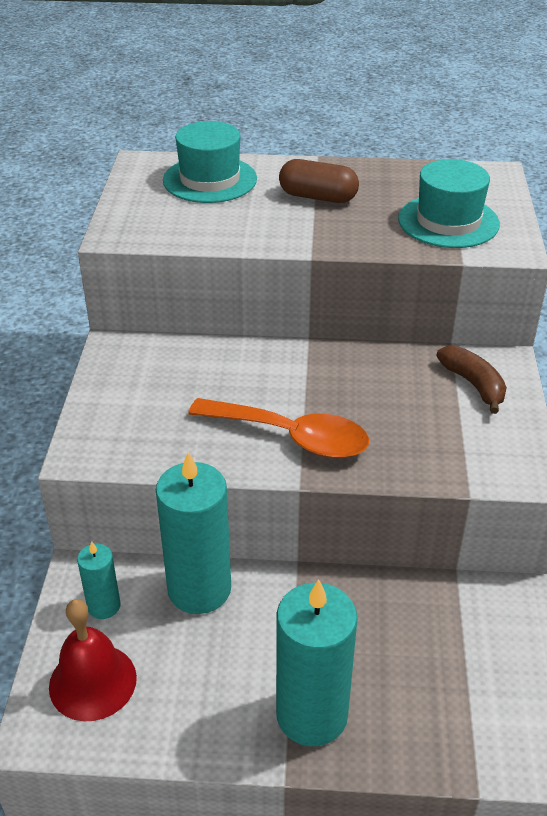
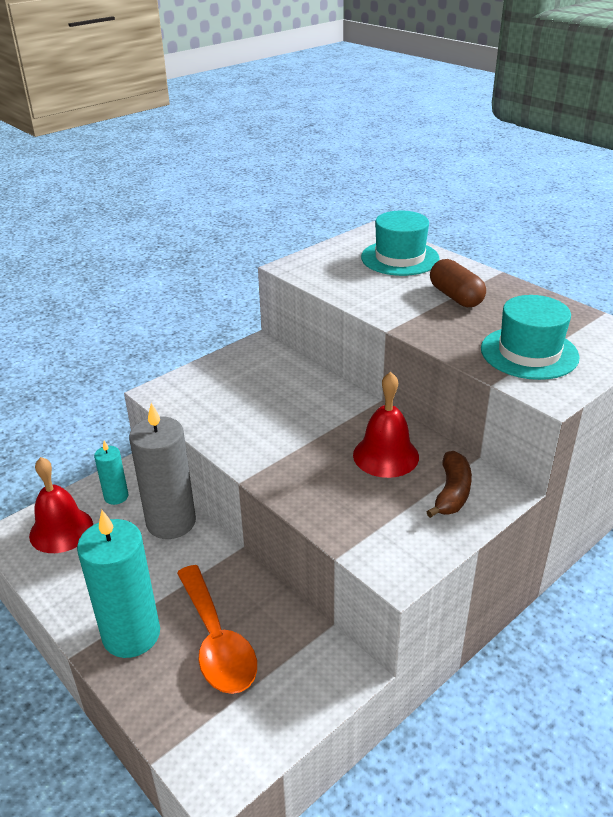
camera: 45 degrees right, 5 degrees down
(199, 589) = (171, 522): turquoise candle -> grey candle
(291, 437) = (279, 451): orange spoon -> orange spoon (217, 642)
(383, 385) = (386, 455): none -> red bell

